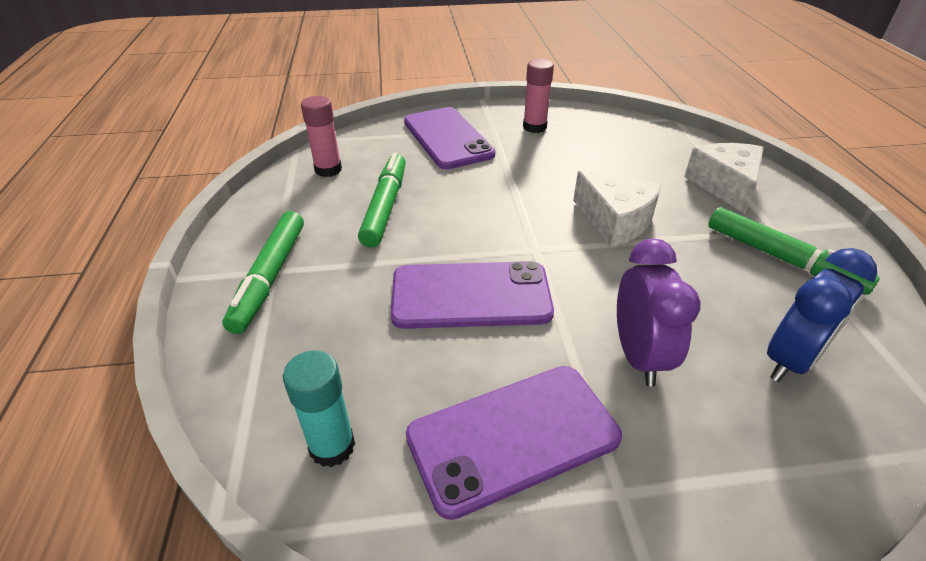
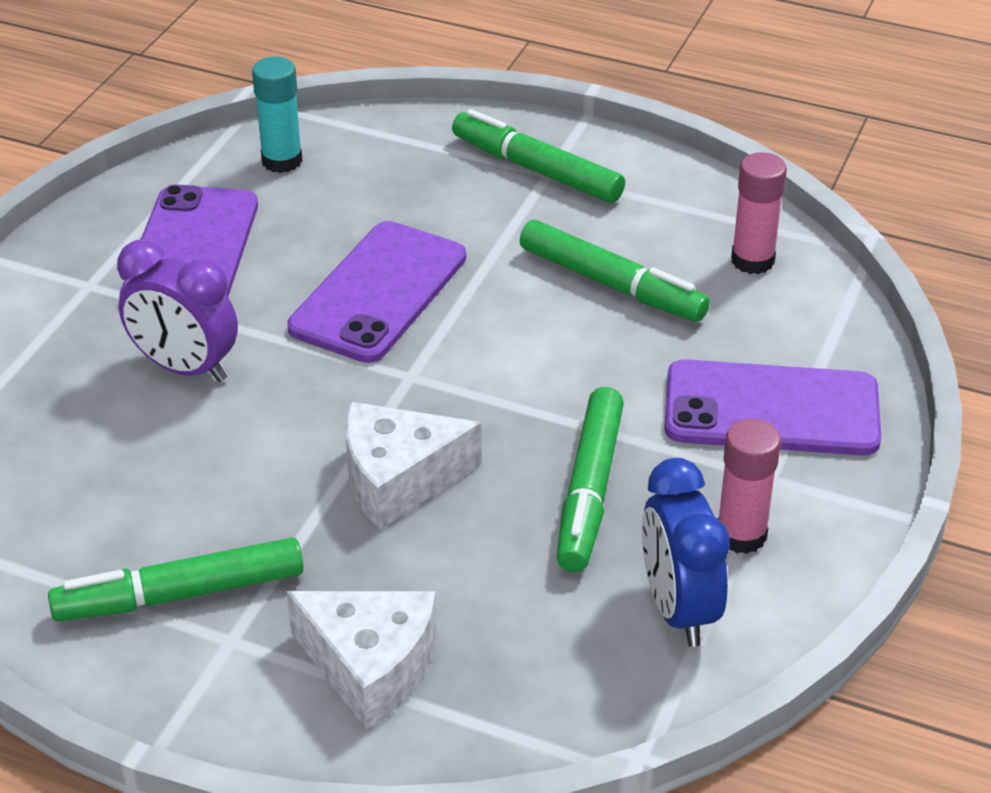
camera: 120 degrees right, 0 degrees up
(553, 166) = (590, 490): none -> green marker
(790, 360) = (66, 473): blue clock -> blue clock (678, 609)

